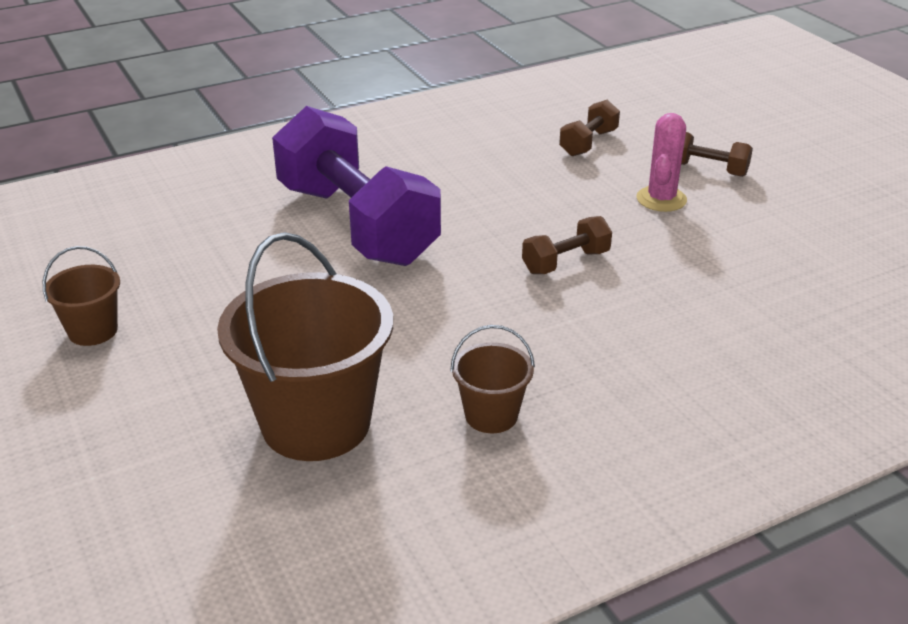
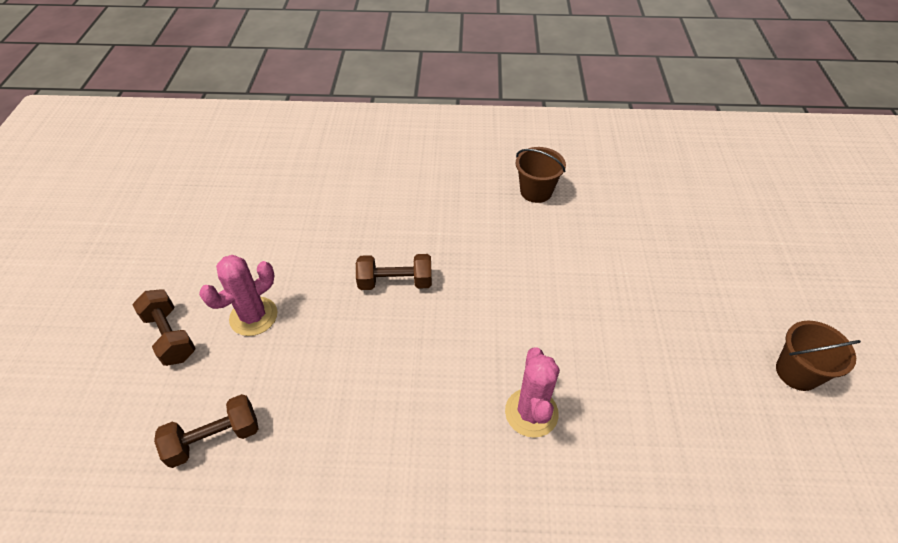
camera: 150 degrees left, 15 degrees up
(316, 423) = (639, 225): brown bucket -> none
(357, 224) = (531, 412): purple dumbbell -> pink cactus

